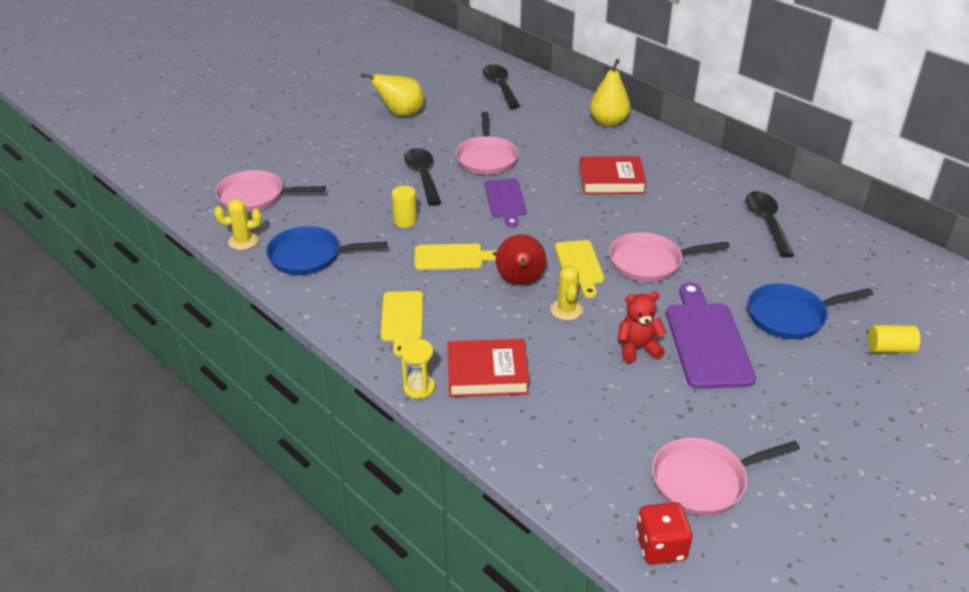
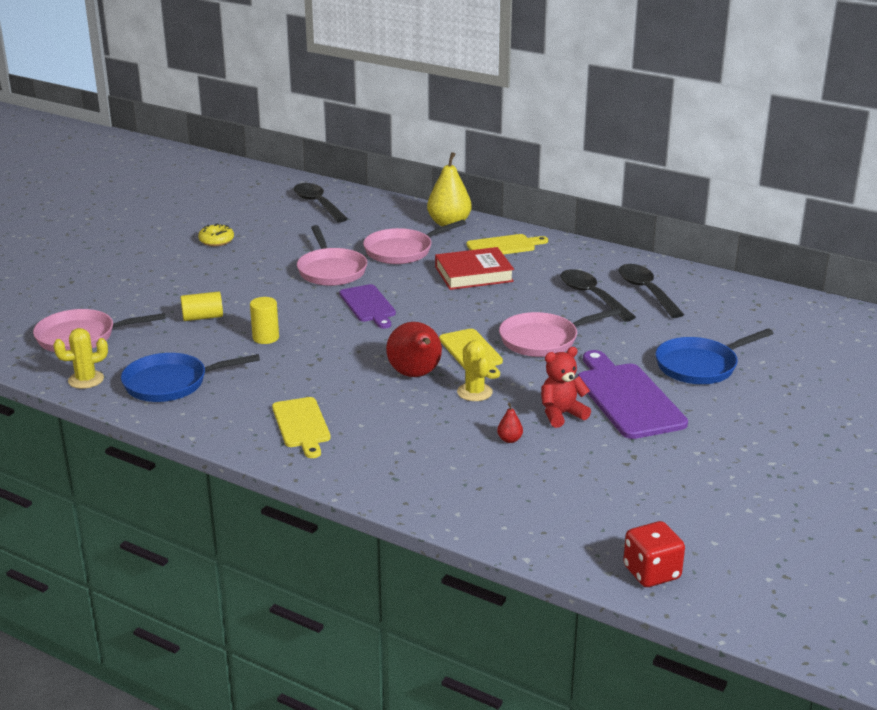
camera: 15 degrees left, 10 degrees down
(401, 114) = (216, 241): yellow pear -> yellow donut
(419, 388) = (347, 482): yellow hourglass -> none
(423, 176) = (267, 294): black spoon -> black spoon (591, 296)
(452, 257) = (332, 363): yellow cutting board -> yellow cutting board (503, 246)
(487, 373) = (415, 458): red book -> none
(580, 368) = (509, 439): none -> red pear
(704, 480) = (671, 512): pink pan -> pink pan (402, 251)
(889, 349) = (803, 379): yellow cylinder -> yellow cylinder (203, 317)

